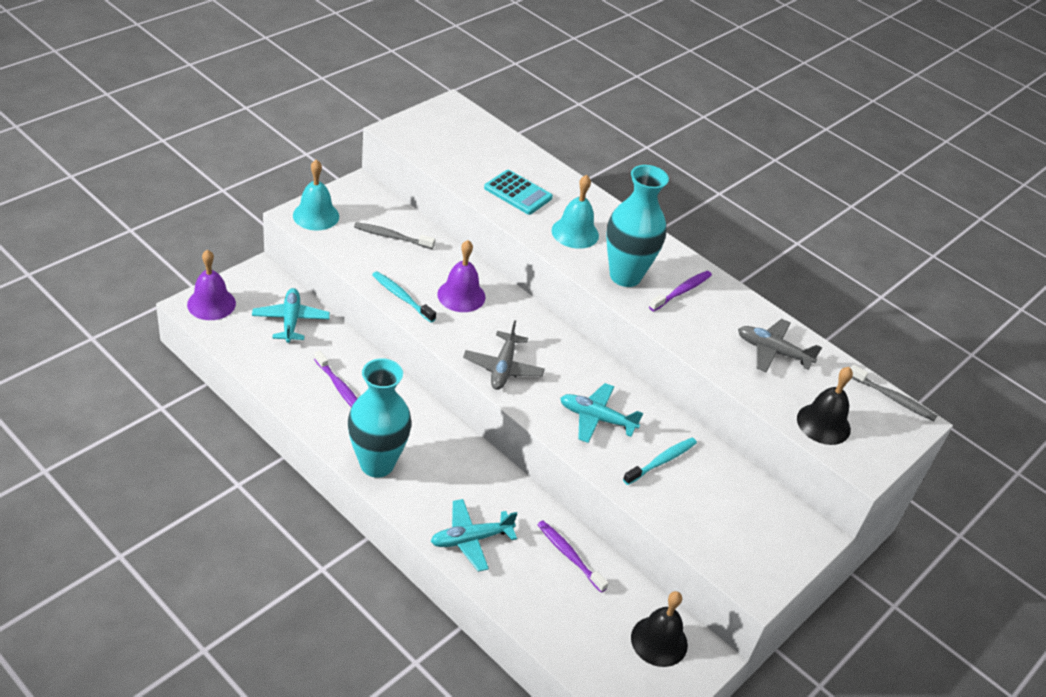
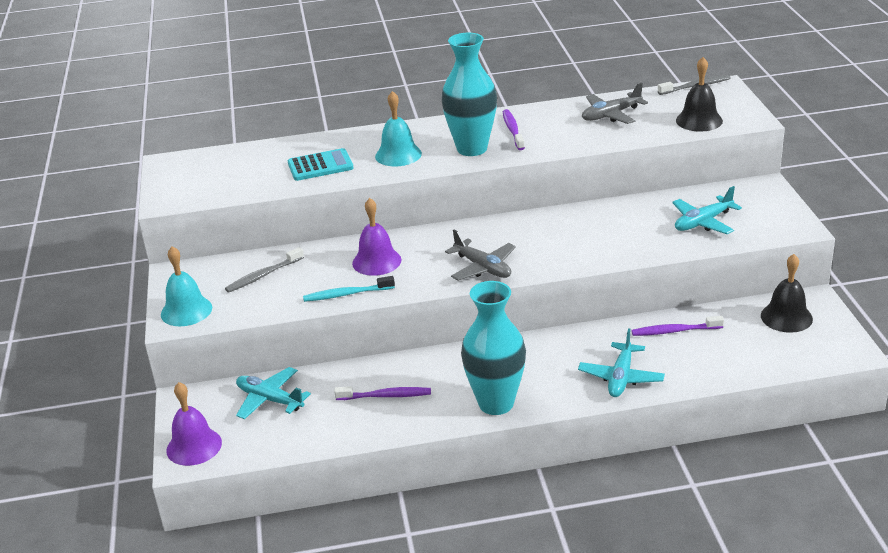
camera: 45 degrees left, 10 degrees down
(596, 418) = (578, 240): turquoise plane -> turquoise plane (703, 222)
(661, 461) = (647, 226): turquoise toothbrush -> none

